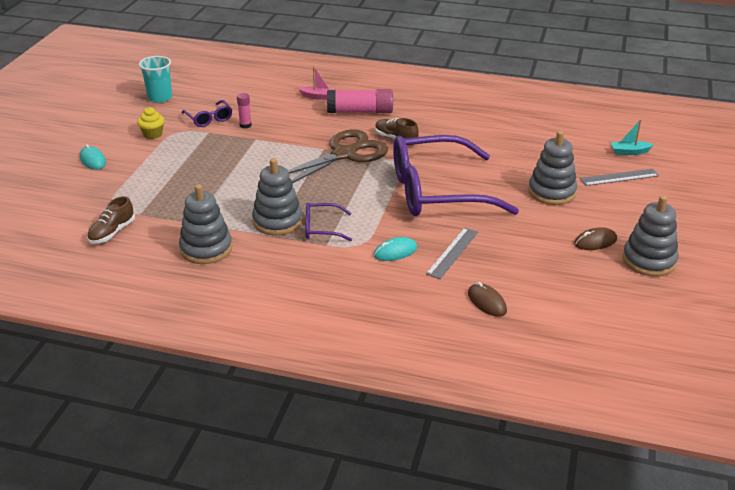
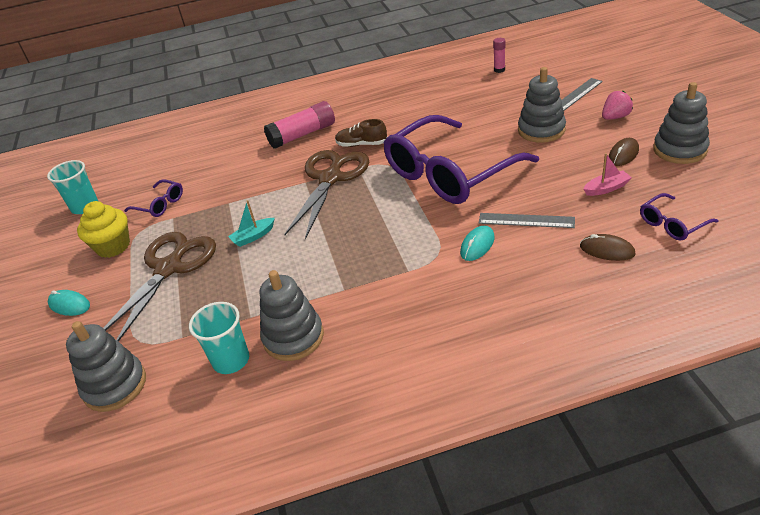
camera: 25 degrees left, 5 degrees up
(112, 232) = (170, 374): brown shoe -> none
(152, 134) = (113, 246): yellow cupcake -> yellow cupcake, size x1.55
(155, 243) = (231, 360): none -> turquoise cup
(174, 166) = (169, 268): none -> brown scissors
(245, 125) = (204, 194): pink glue stick -> pink glue stick (499, 70)
(277, 221) = (336, 272): grey stacking toy -> grey stacking toy (115, 386)
(318, 97) = (249, 138): pink boat -> pink boat (606, 188)
(322, 228) = (386, 257): purple glasses -> purple glasses (672, 224)
(452, 252) = (526, 220): grey ruler -> grey ruler turned 75 degrees counterclockwise
(629, 152) = (558, 73): turquoise boat -> turquoise boat (253, 237)
(629, 210) = (615, 117): none -> pink strawberry

